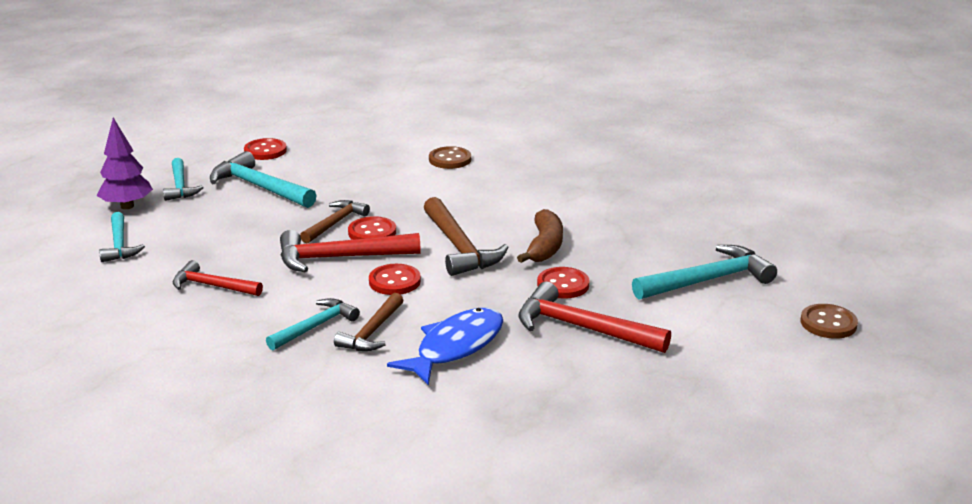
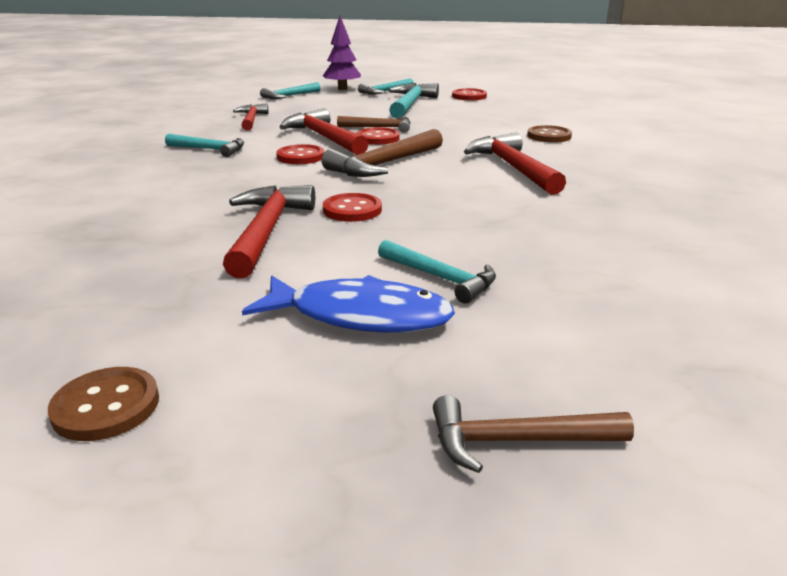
camera: 65 degrees right, 0 degrees up
(372, 332) = (211, 164): brown hammer -> brown hammer (517, 441)
(455, 347) = (200, 191): blue fish -> blue fish (360, 316)
(520, 198) = (513, 168): none -> red hammer
(545, 247) = (425, 191): brown banana -> none
(707, 280) = (440, 278): turquoise hammer -> turquoise hammer, size x0.64
(828, 323) = (398, 387): brown button -> brown button (106, 406)

